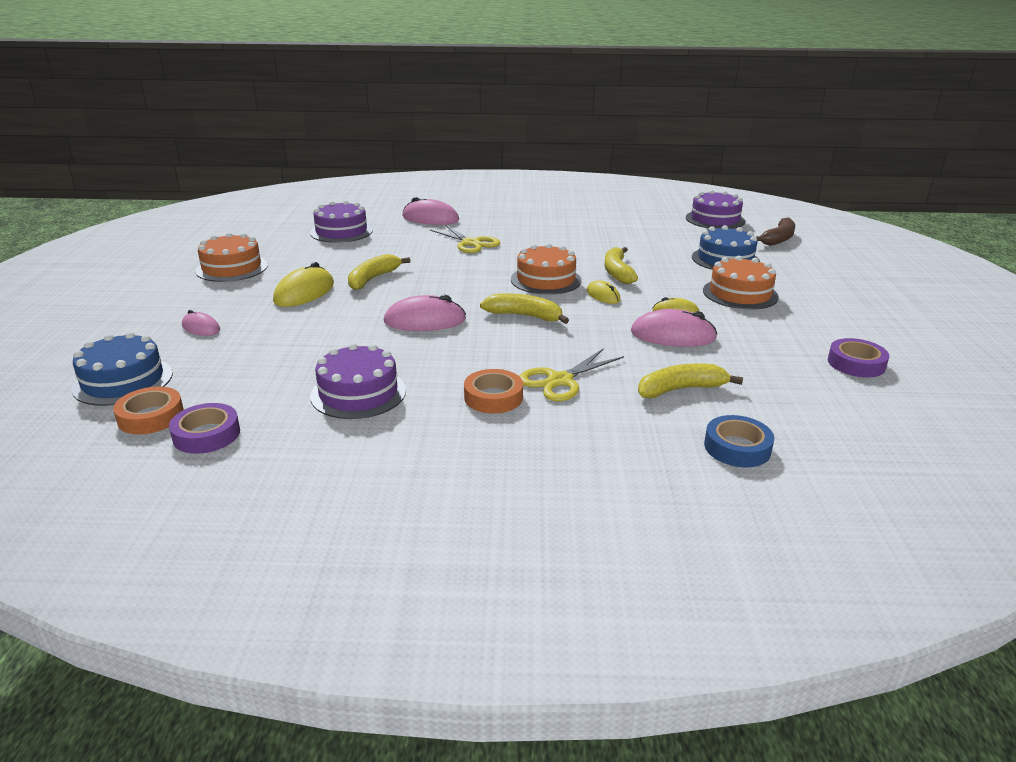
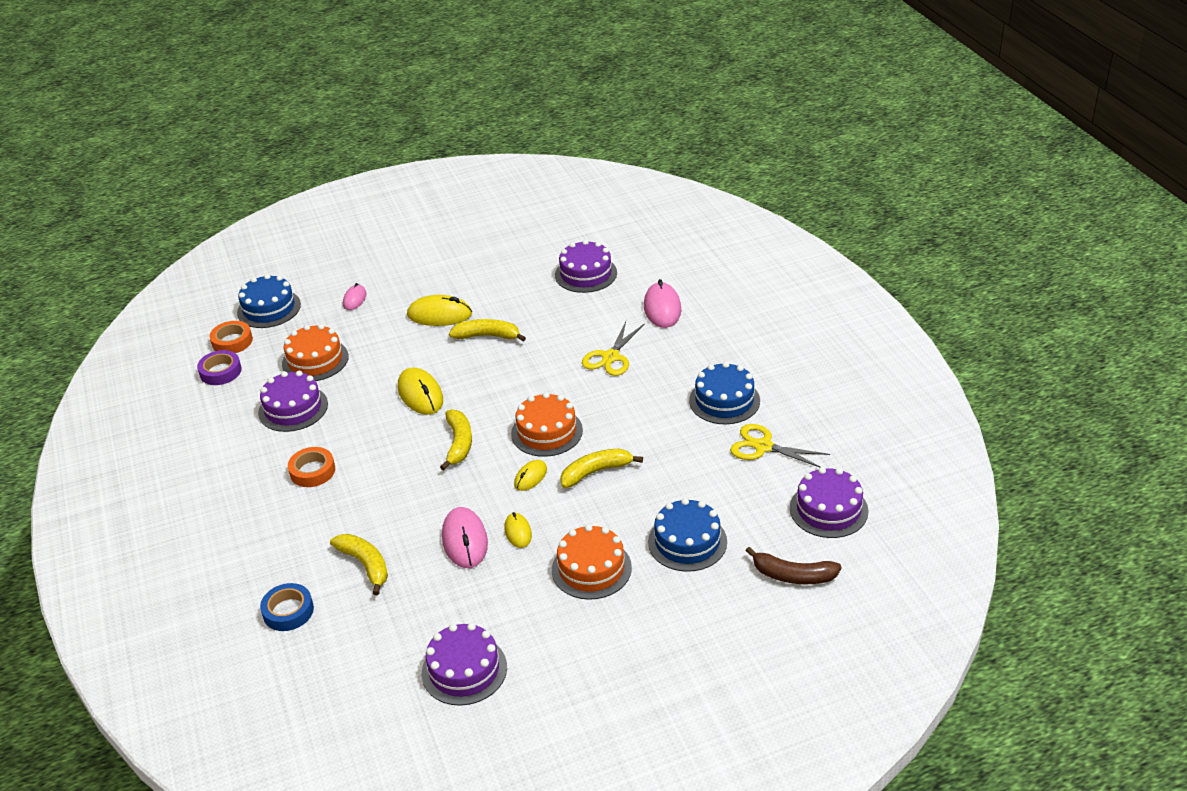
camera: 70 degrees right, 10 degrees up
(232, 268) = (466, 259): orange cake -> orange cake (315, 360)
(425, 321) = (420, 394): pink mouse -> yellow mouse
(559, 381) = (351, 496): yellow scissors -> yellow scissors (763, 446)
(569, 222) = (724, 400): none -> blue cake
(856, 364) = (464, 670): purple tape -> purple cake

